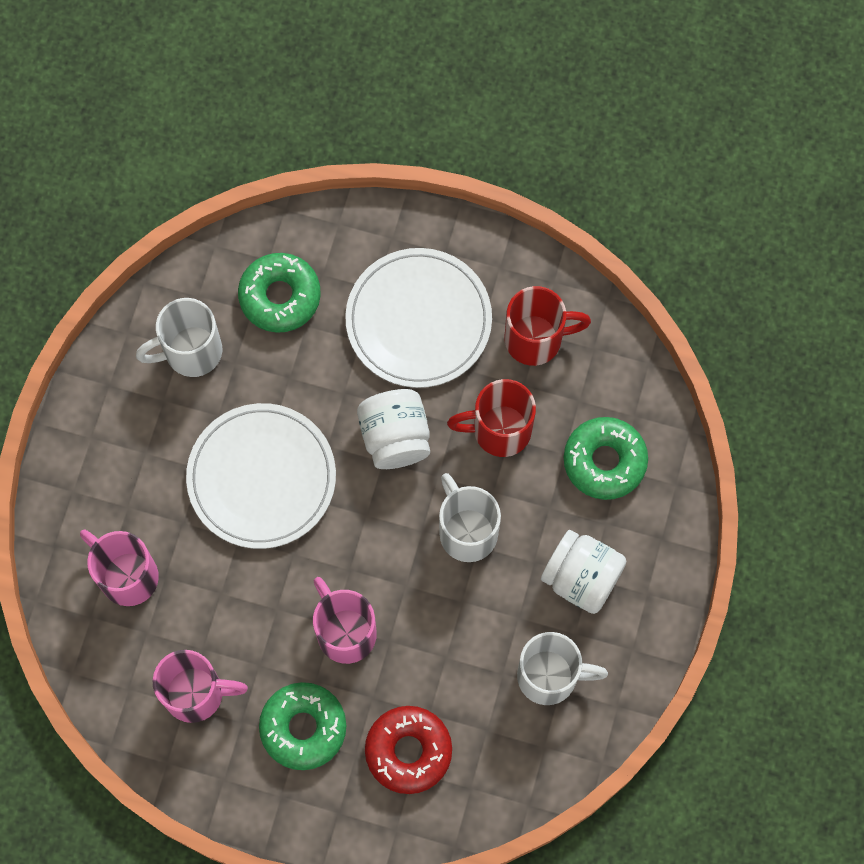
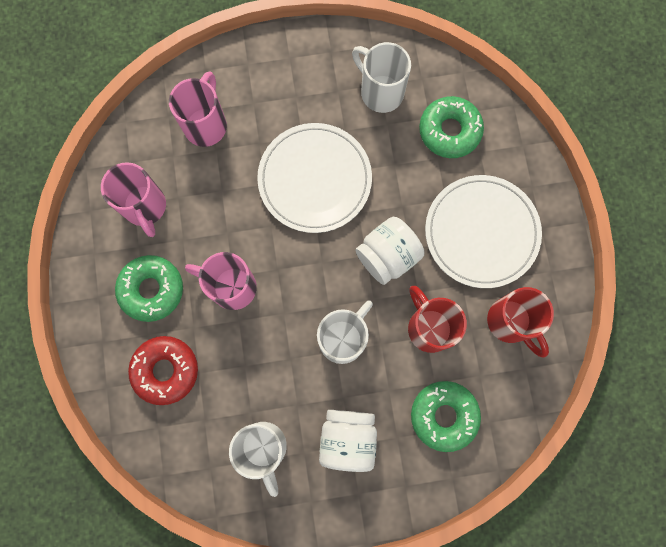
camera: 65 degrees right, 5 degrees up
(345, 632) = (231, 287): pink mug -> pink mug turned 105 degrees counterclockwise

